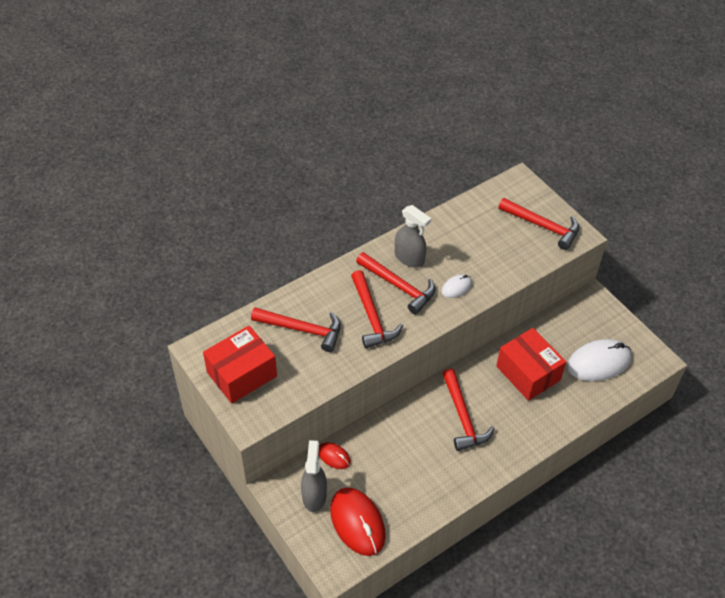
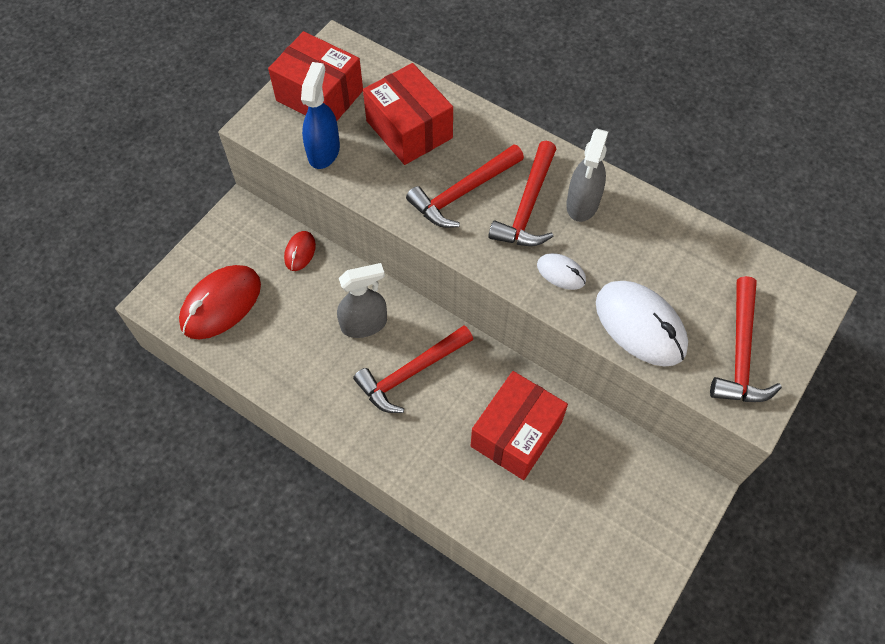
camera: 70 degrees right, 10 degrees up
(296, 386) = (324, 151): none -> blue spray bottle
(302, 329) = (409, 129): red hammer -> red box
(314, 495) = (242, 250): grey spray bottle -> grey spray bottle (364, 324)
(599, 362) = (580, 527): white mouse -> white mouse (640, 325)

